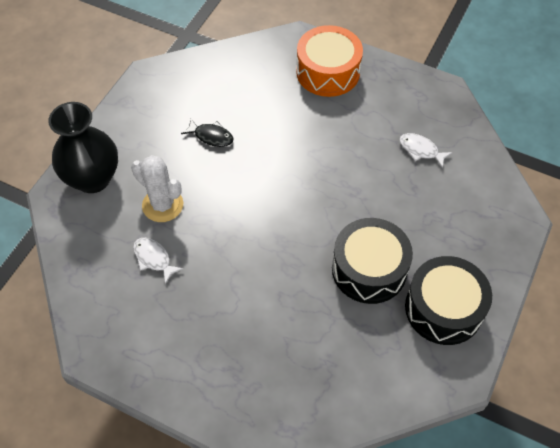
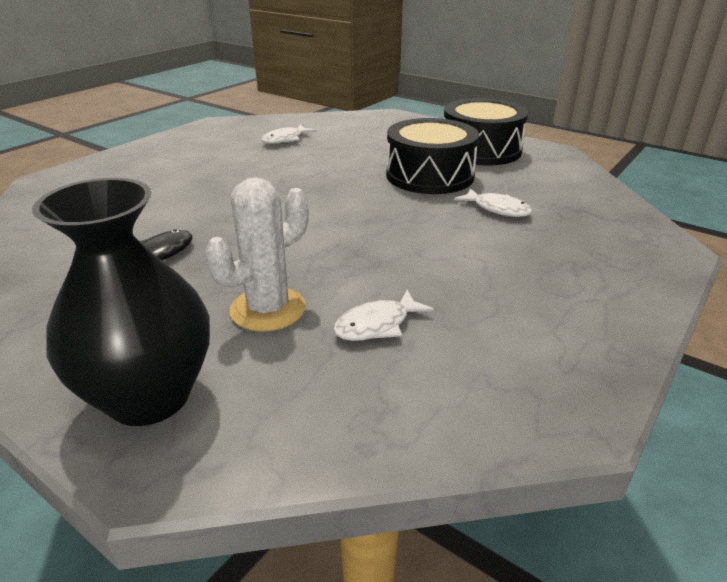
camera: 80 degrees left, 25 degrees down
(314, 321) = (497, 209): none -> white fish
(328, 72) = (127, 169): orange drum -> none

